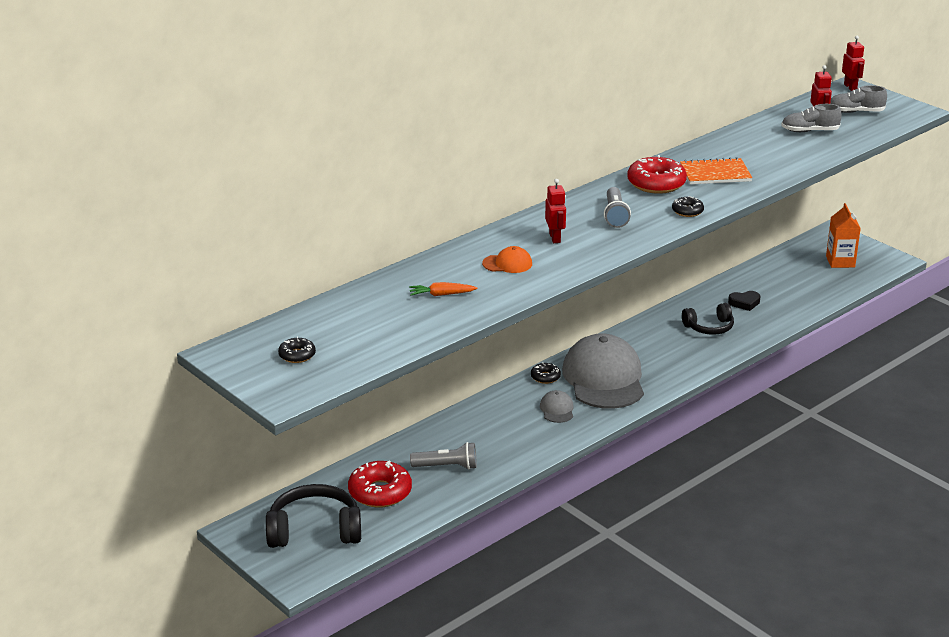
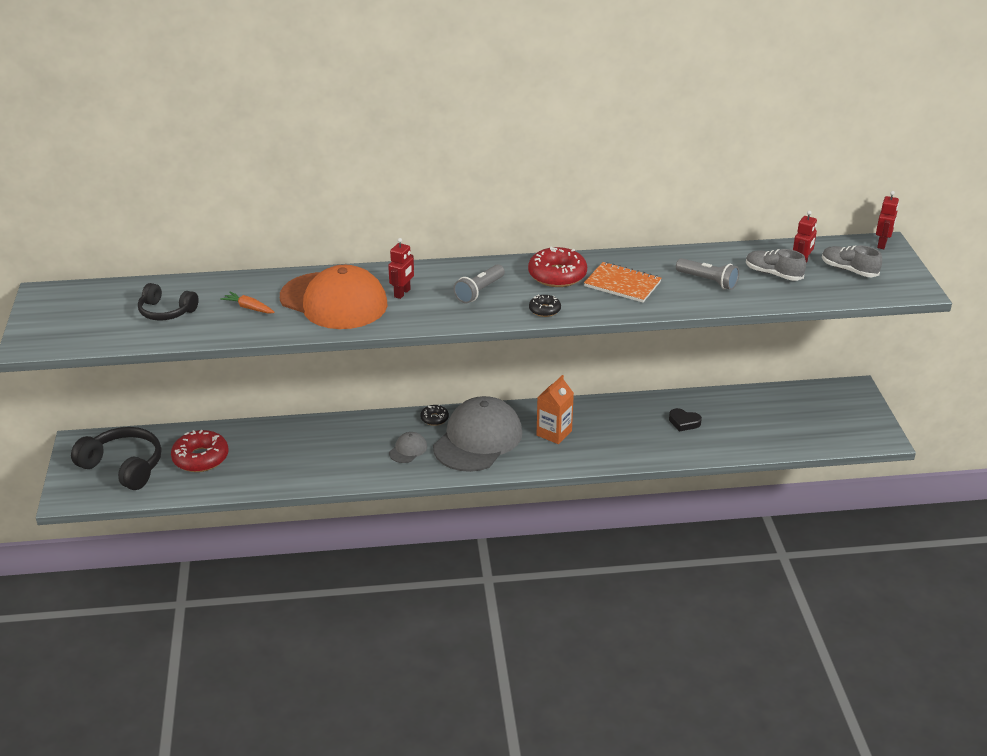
camera: 35 degrees right, 5 degrees up
(297, 355) = (85, 316): black donut -> none
(447, 466) = (270, 459): grey flashlight -> grey flashlight (708, 281)
(507, 264) = (334, 301): orange cap -> orange cap, size x2.42
(709, 327) = (623, 432): black headphones -> black headphones (166, 312)
(840, 262) = (826, 419): orange carton -> orange carton (554, 433)

